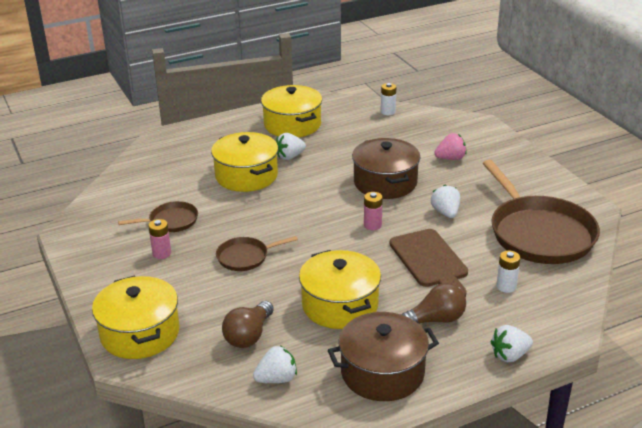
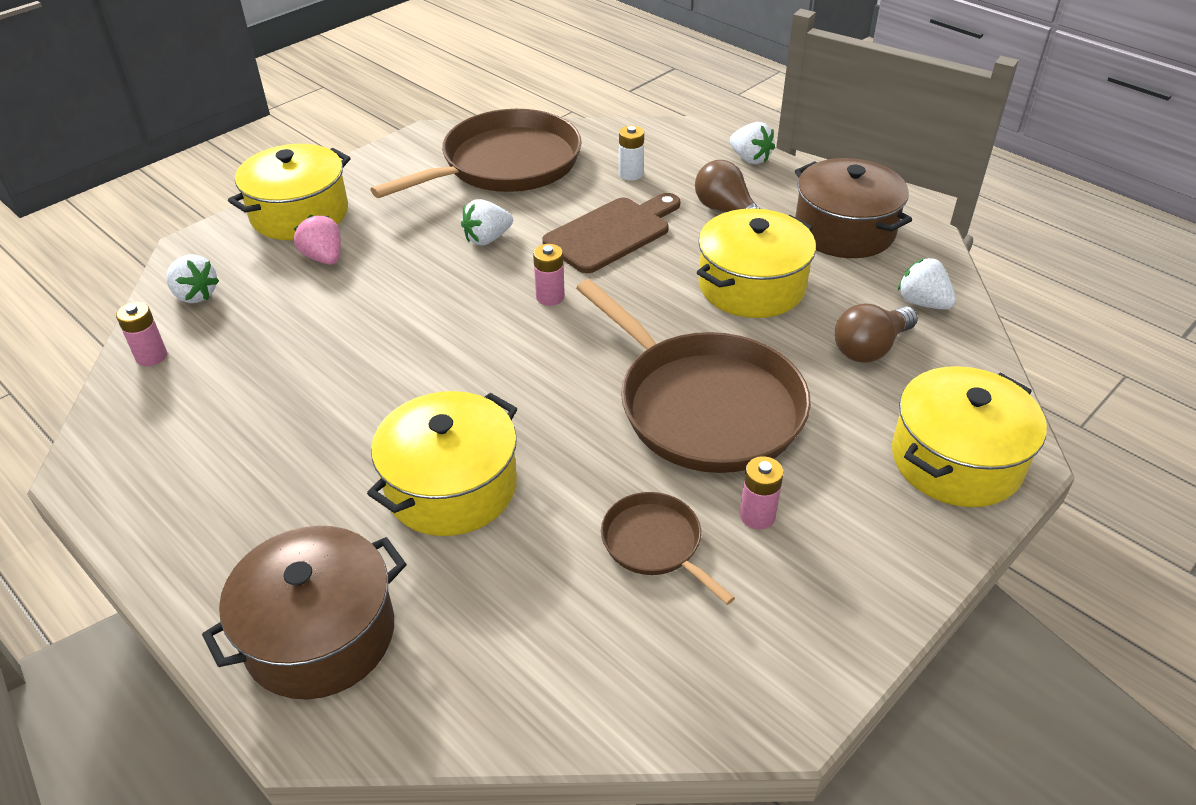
camera: 110 degrees left, 10 degrees up
(245, 257) = (704, 406): brown pan -> brown pan, size x2.09
(249, 335) = (870, 348): brown light bulb -> brown light bulb turned 135 degrees clockwise
(290, 157) = (359, 445): white strawberry -> white strawberry (195, 295)
(292, 125) = (218, 480): yellow pot -> yellow pot (299, 214)
(385, 182) = (420, 309): brown pot -> brown pot (320, 634)
(388, 112) = (151, 356): white battery -> pink battery

